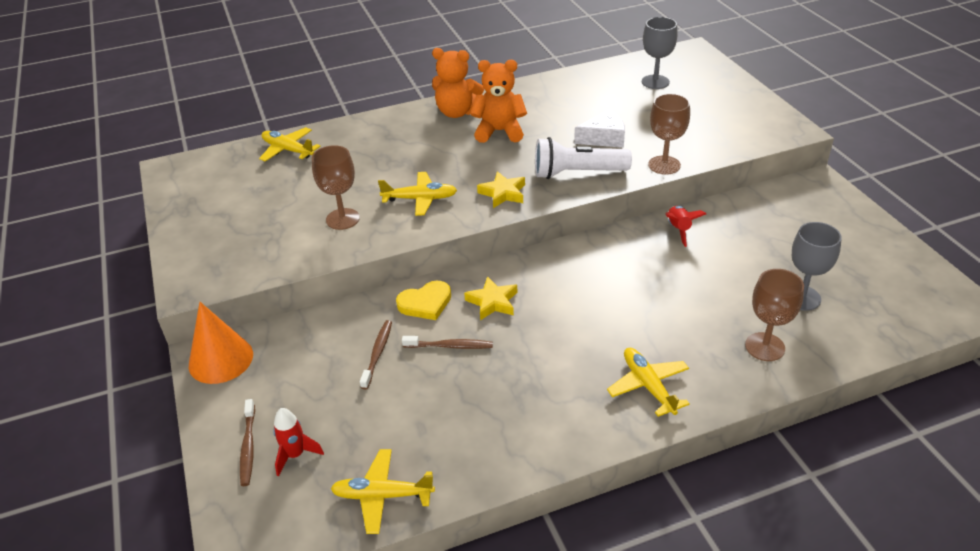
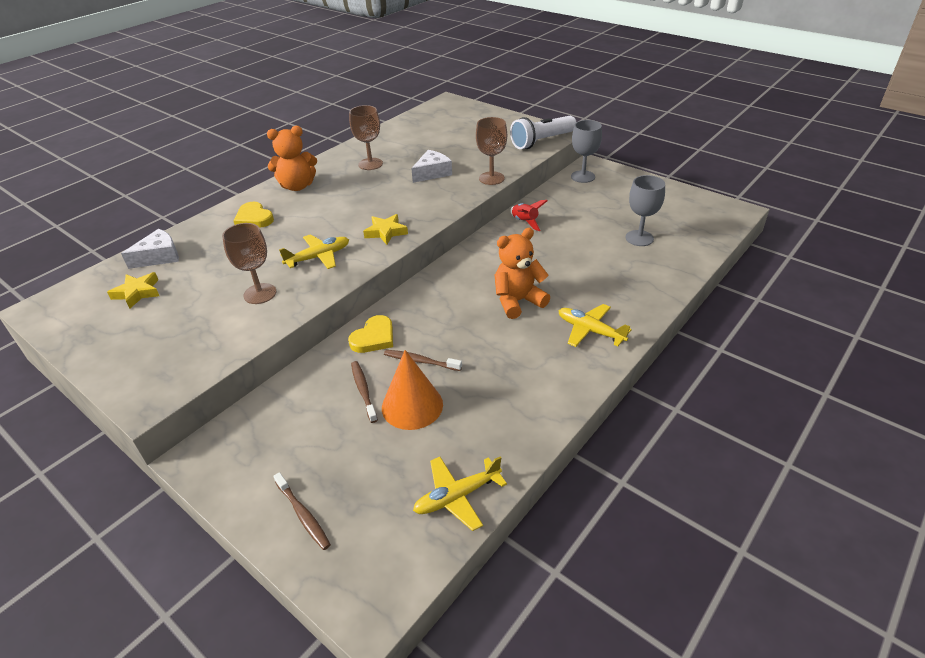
camera: 30 degrees left, 0 degrees up
(221, 359) = (215, 455): orange cone -> orange cone (412, 405)
(288, 150) = (159, 257): yellow plane -> white cheese
(295, 455) = (354, 500): red rocket -> none
(393, 136) = (254, 218): none -> yellow heart
(450, 346) = (420, 361): brown toothbrush -> brown toothbrush turned 135 degrees counterclockwise
(492, 302) = (428, 317): yellow star -> yellow star (137, 293)
(499, 131) = (345, 190): orange teddy bear -> orange teddy bear (518, 301)
(577, 173) = (432, 201): white flashlight -> white flashlight (541, 141)
(655, 82) = (438, 127): grey goblet -> grey goblet (583, 176)
(764, 347) = (642, 276): brown goblet -> brown goblet (370, 164)

